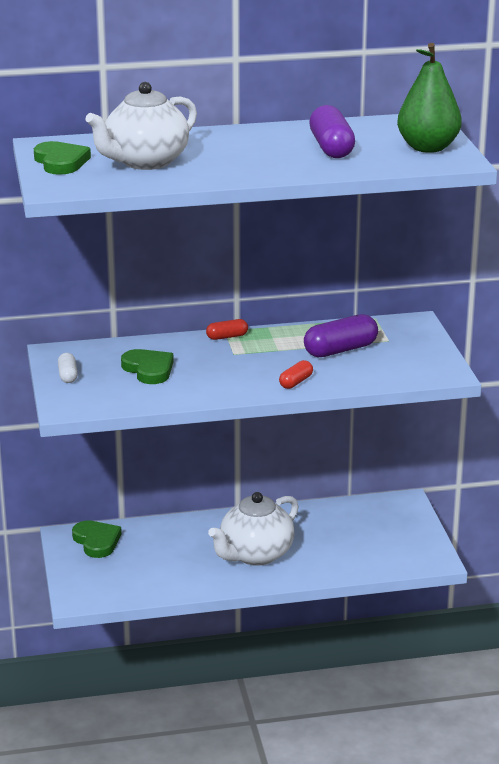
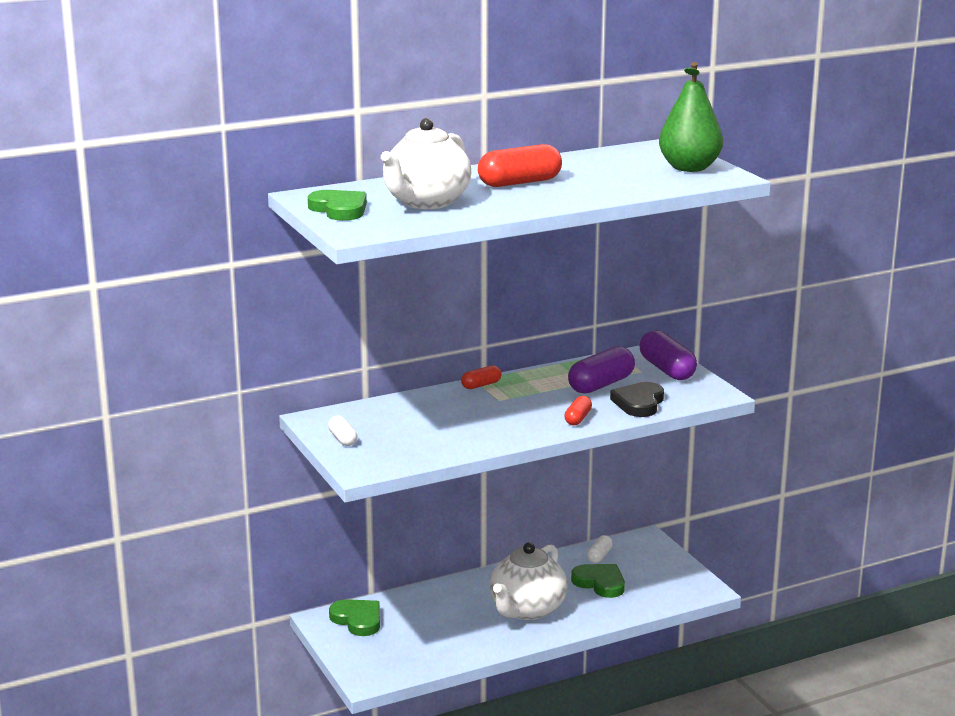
camera: 15 degrees left, 5 degrees down
(149, 369) = (422, 424): green heart -> green heart (600, 583)
(250, 149) = (519, 182): none -> red capsule
(331, 148) = (598, 175): purple capsule -> purple capsule (667, 369)
(351, 512) = (599, 556): none -> white capsule
(364, 373) = (639, 403): none -> black heart

